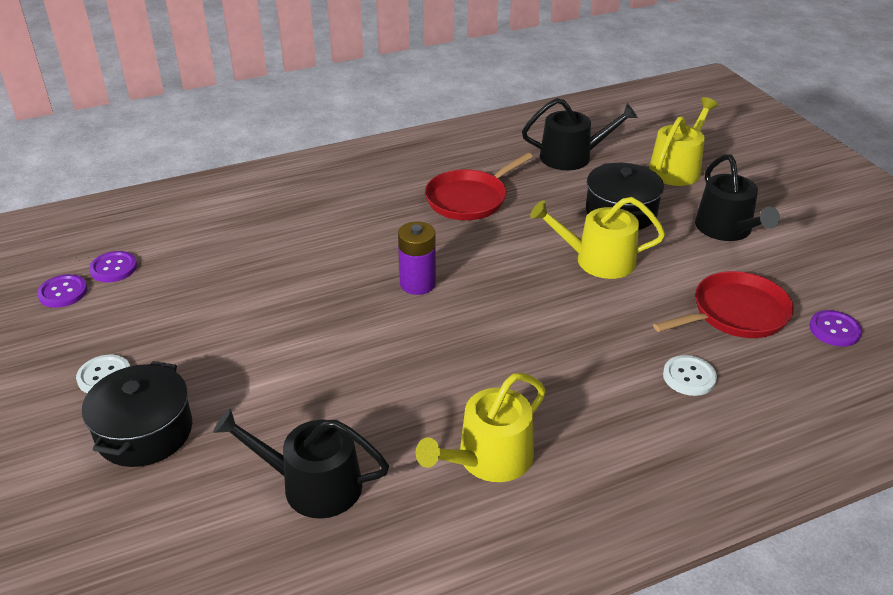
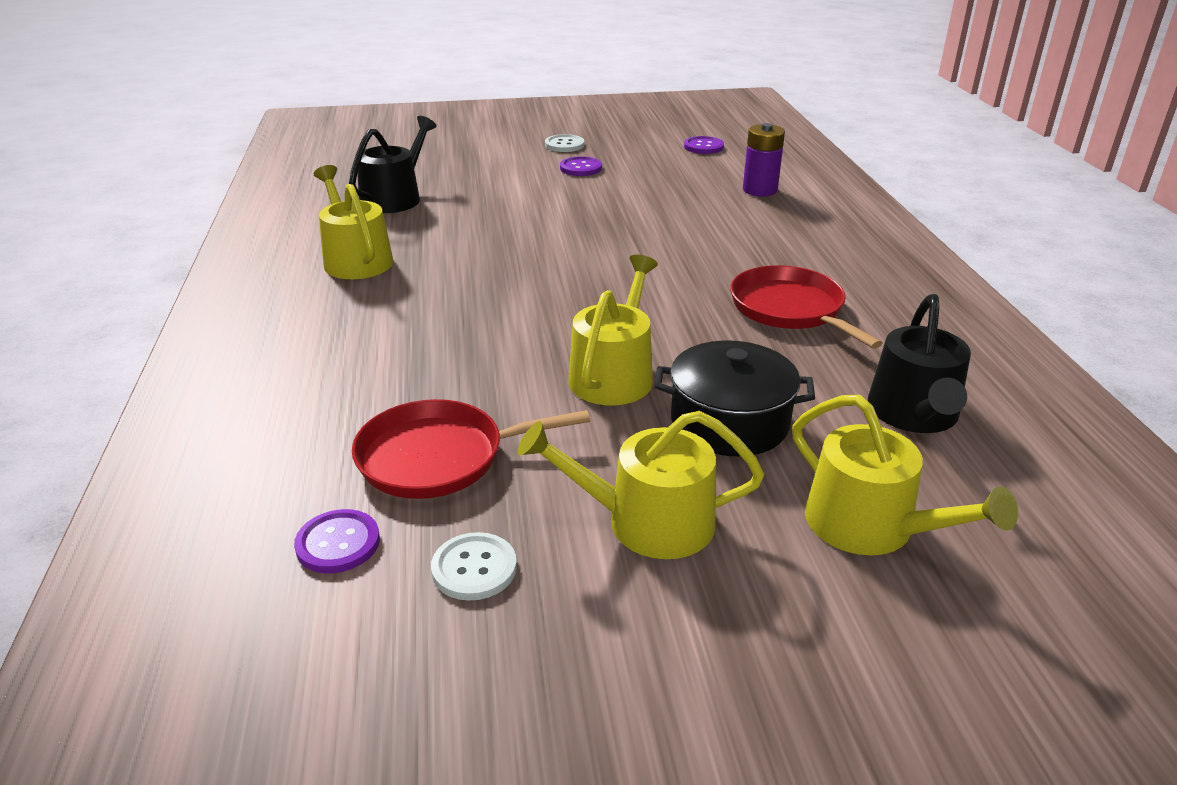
camera: 105 degrees right, 5 degrees down
(63, 292) = (676, 133): purple button -> purple button (580, 168)
(145, 432) = (495, 155): black pot -> none
(417, 284) = (620, 258): purple battery -> purple battery (760, 190)
(689, 377) = (358, 384): white button -> white button (474, 568)
(727, 229) = (646, 521): black watering can -> yellow watering can
(735, 313) = (438, 457): red pan -> red pan turned 90 degrees clockwise

